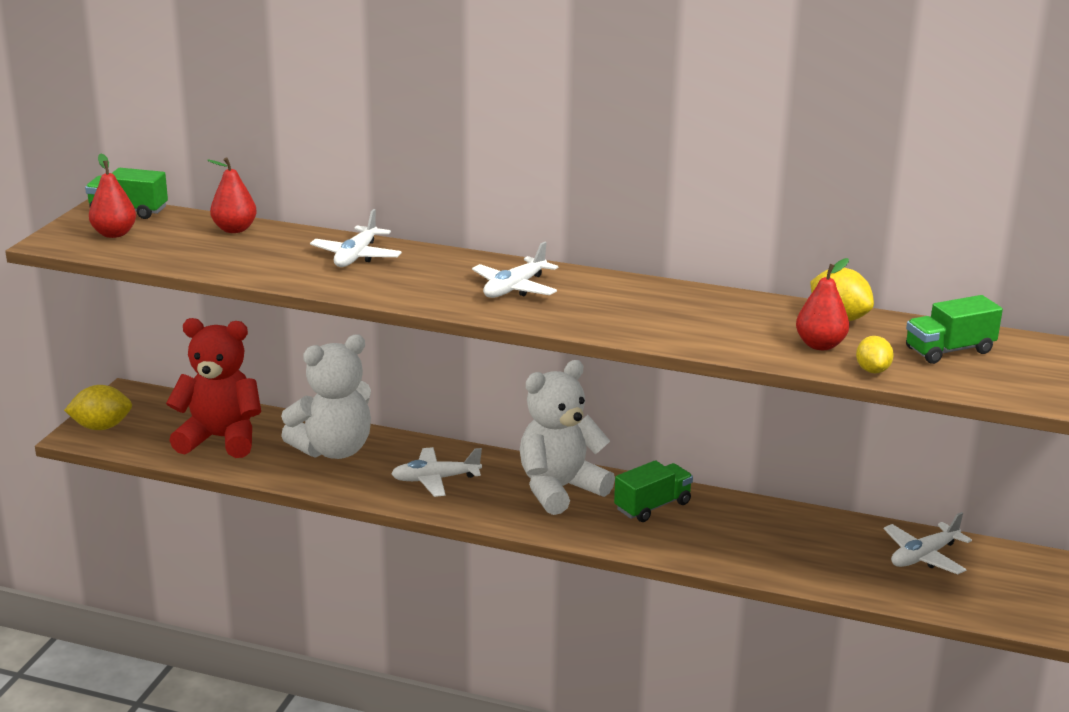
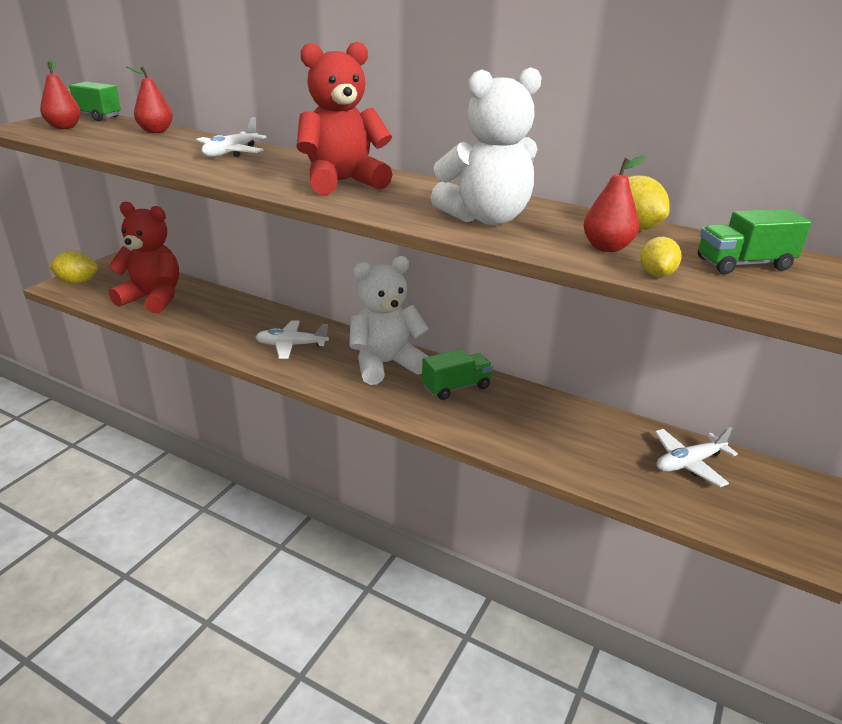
camera: 10 degrees right, 5 degrees up
(334, 450) = (228, 315): white teddy bear -> white teddy bear (486, 218)
(514, 288) = (342, 182): white plane -> red teddy bear

